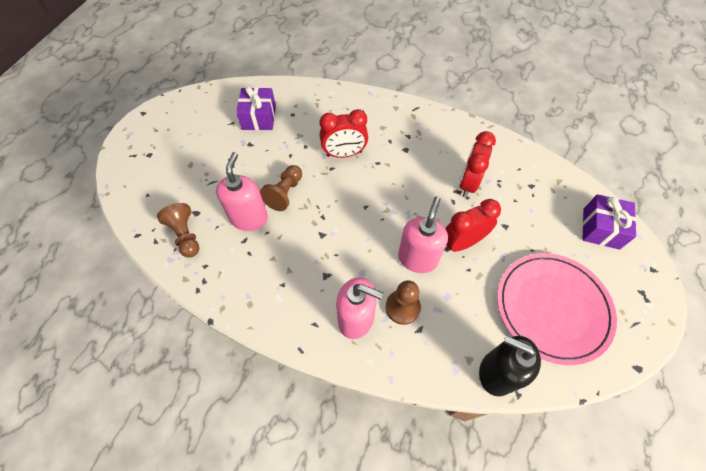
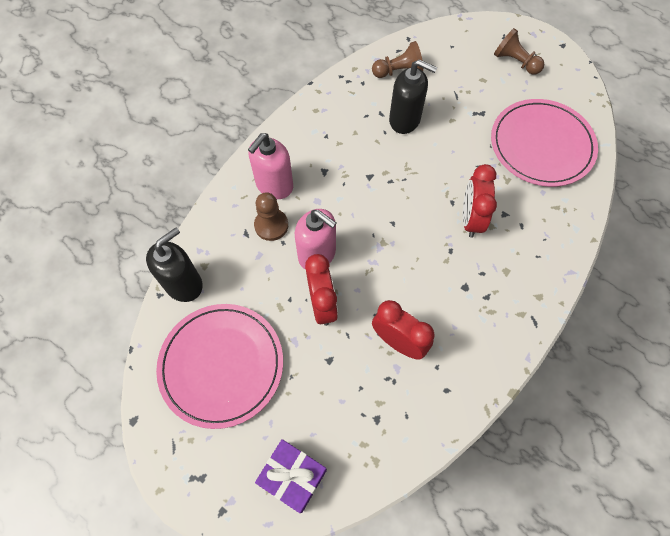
camera: 105 degrees right, 5 degrees up
(249, 218) = (405, 120): pink soap dispenser -> black soap dispenser
(259, 117) = (541, 145): purple gift -> pink plate
(285, 193) = (427, 153): brown pawn -> brown pawn (515, 62)

